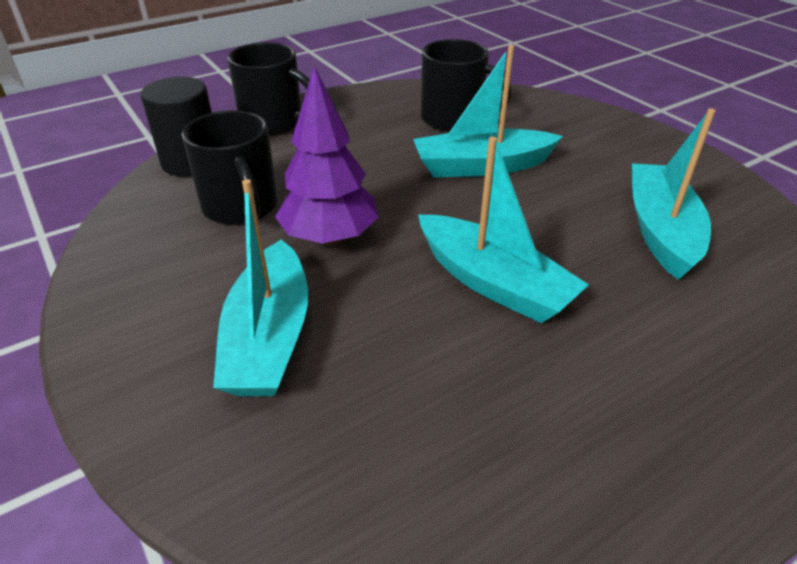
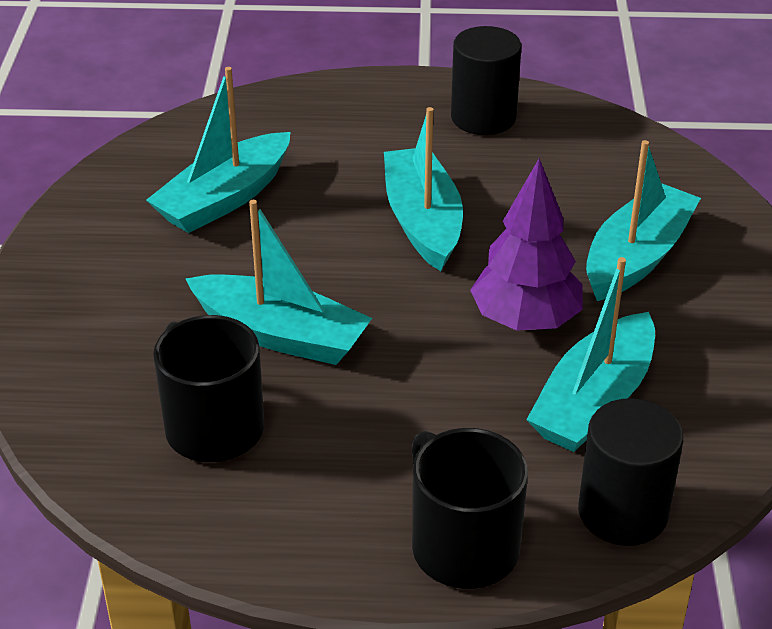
camera: 145 degrees left, 0 degrees up
(241, 207) = (594, 401): black mug -> turquoise boat
(595, 461) = (483, 117): none -> black cylinder

